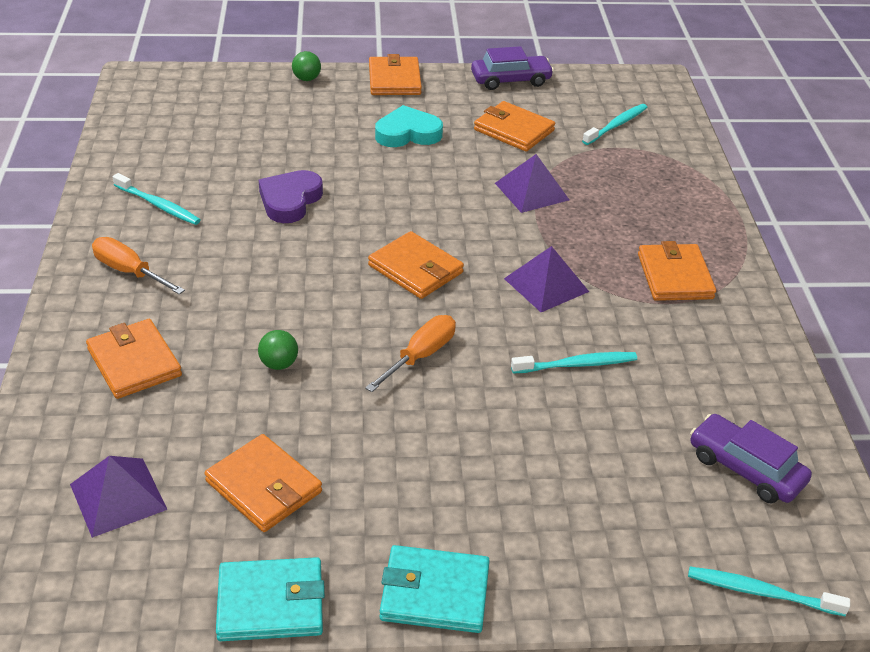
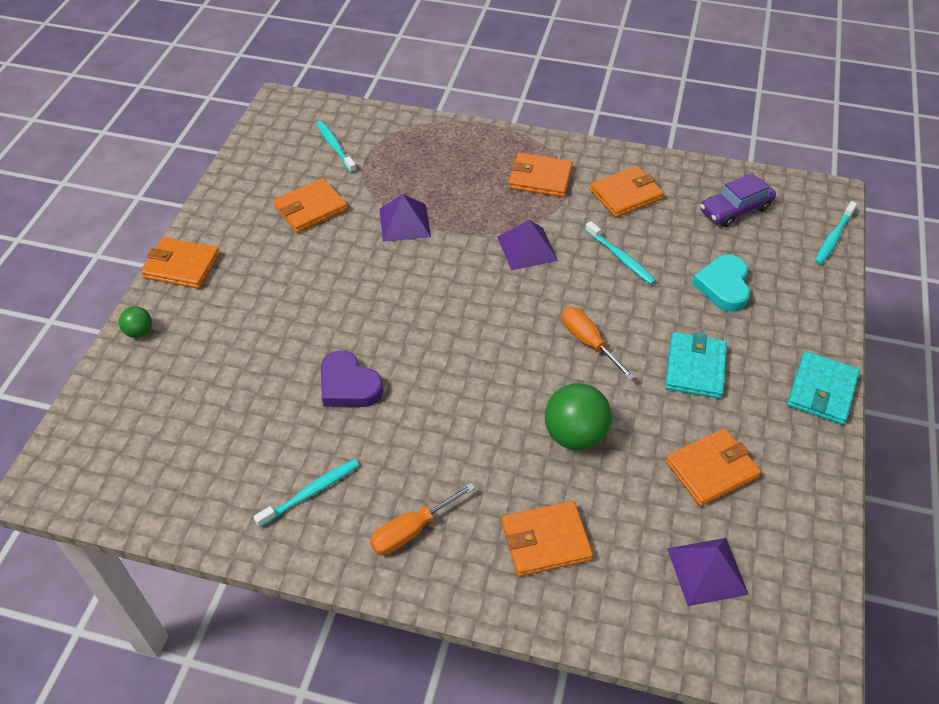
camera: 70 degrees left, 10 degrees up
(270, 603) = (823, 484): turquoise wallet -> turquoise wallet (695, 368)
(279, 364) = (575, 435): green ball -> green ball, size x1.94
(408, 133) = (280, 278): turquoise heart -> turquoise heart (723, 286)
(415, 269) = (481, 320): orange wallet -> orange wallet (626, 195)
(511, 80) = (230, 188): purple car -> none
(577, 365) = (620, 258): turquoise toothbrush -> turquoise toothbrush turned 135 degrees clockwise

